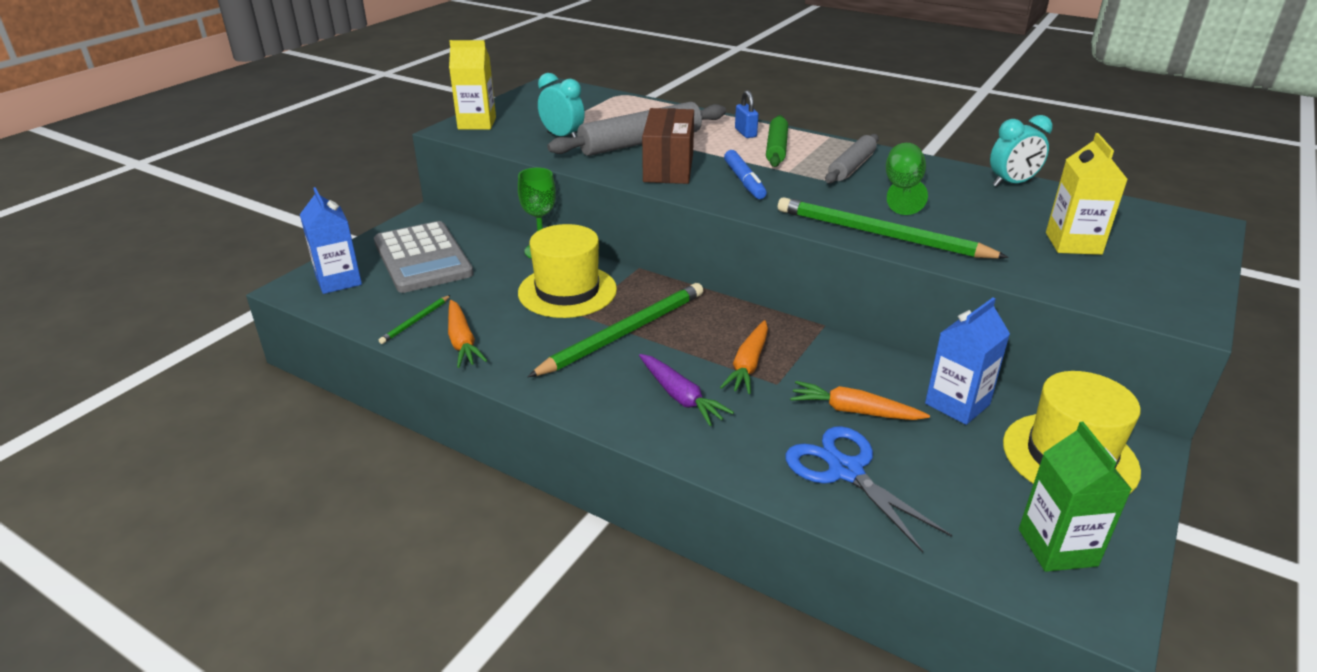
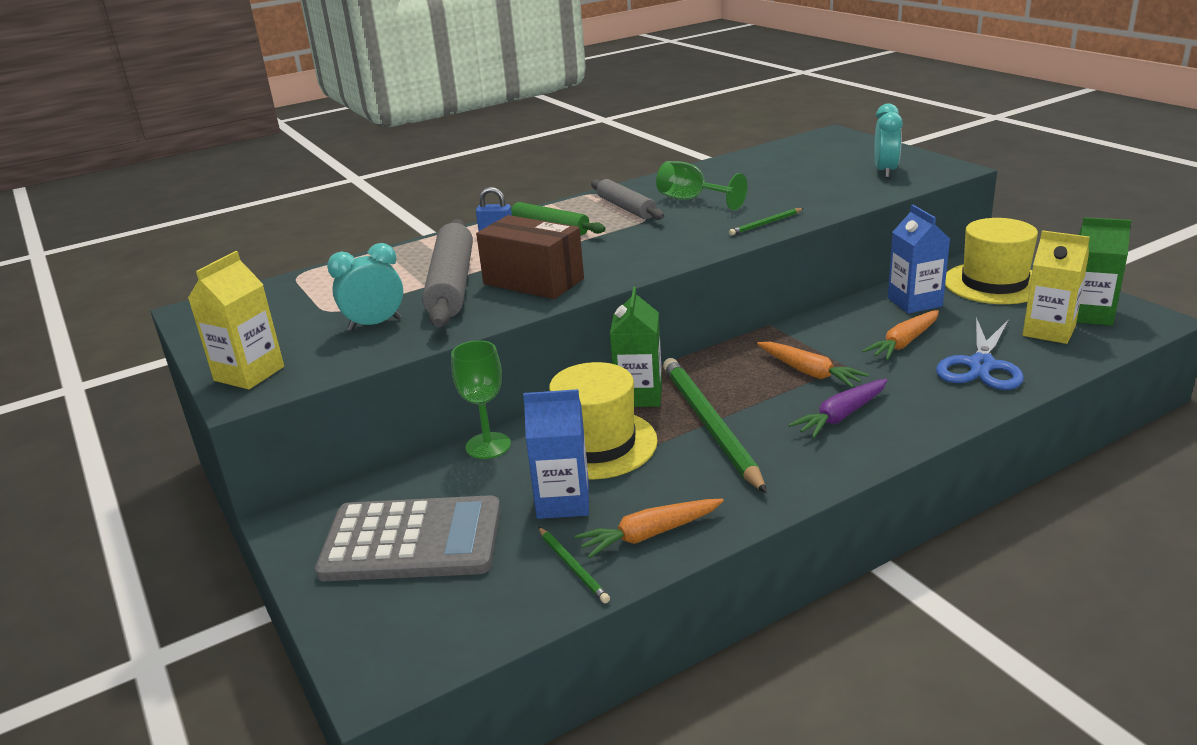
camera: 60 degrees left, 5 degrees down
(338, 281) = (400, 628): blue carton -> blue carton (563, 501)
(462, 341) = (649, 535): orange carrot -> orange carrot turned 150 degrees clockwise
(648, 291) = (639, 395): none -> green carton
(681, 397) = (841, 416): purple carrot -> purple carrot turned 150 degrees clockwise
(744, 181) = (607, 254): blue marker -> none
(845, 471) = (981, 365): blue scissors -> blue scissors turned 60 degrees counterclockwise
(881, 235) = (766, 224): green pencil -> green pencil, size x0.44
(1012, 183) = (719, 165): turquoise clock -> turquoise clock (885, 172)
(1073, 243) = (831, 171): yellow carton -> yellow carton (1049, 331)

